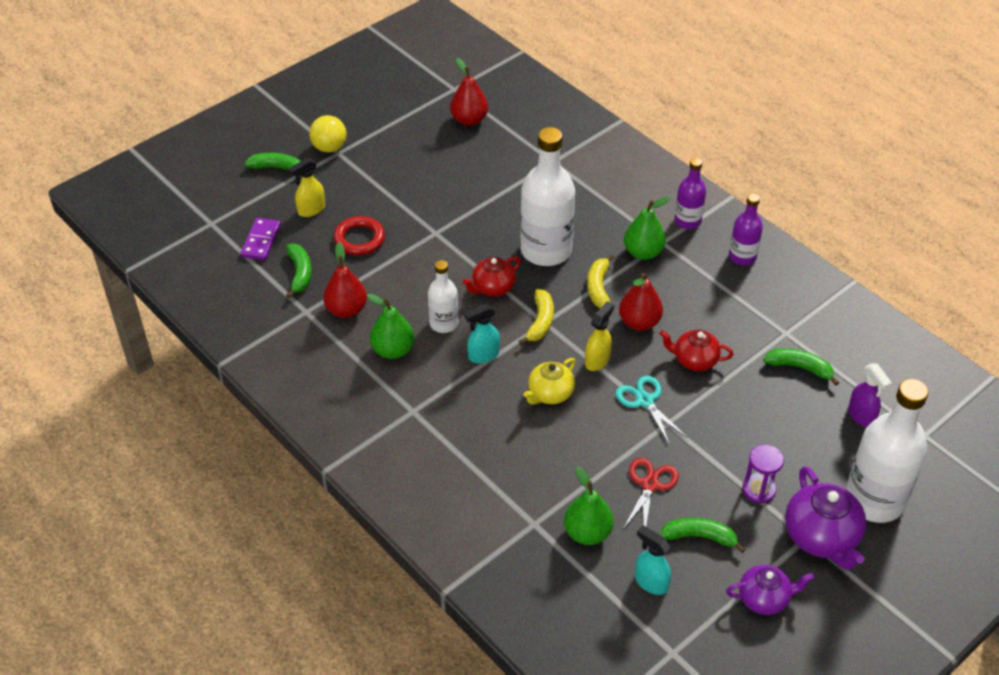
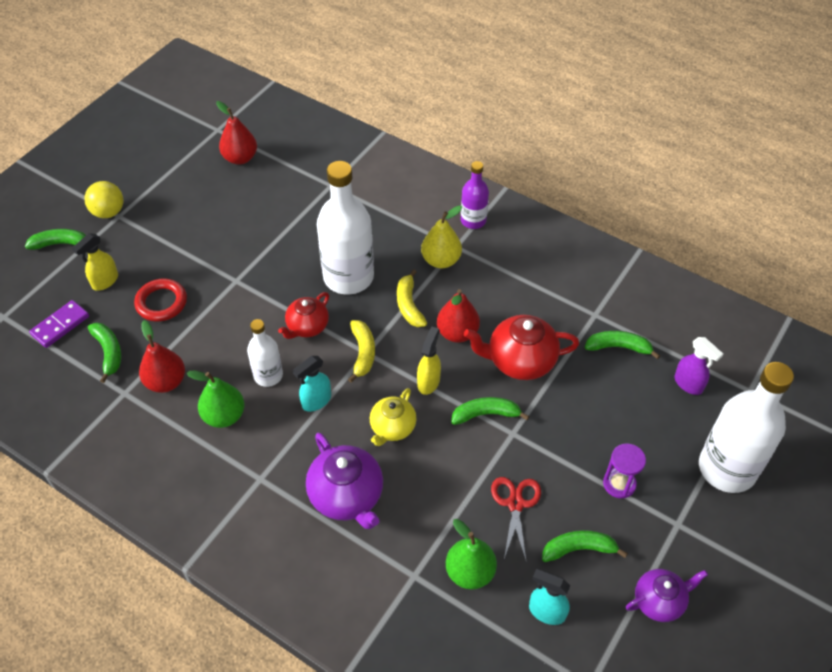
camera: 15 degrees left, 5 degrees up
(261, 241) = (60, 325): purple domino -> purple domino turned 45 degrees clockwise
(643, 252) = (441, 260): green pear -> yellow pear
(645, 401) = (486, 414): turquoise scissors -> green banana
(694, 360) = (520, 361): red teapot -> red teapot, size x1.56
(742, 257) = (533, 246): purple bottle -> none
(821, 537) = (692, 520): purple teapot -> purple teapot (347, 496)

